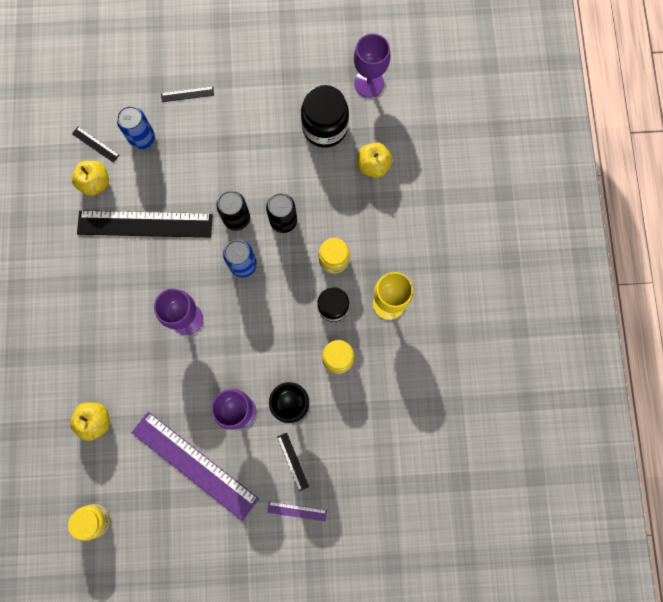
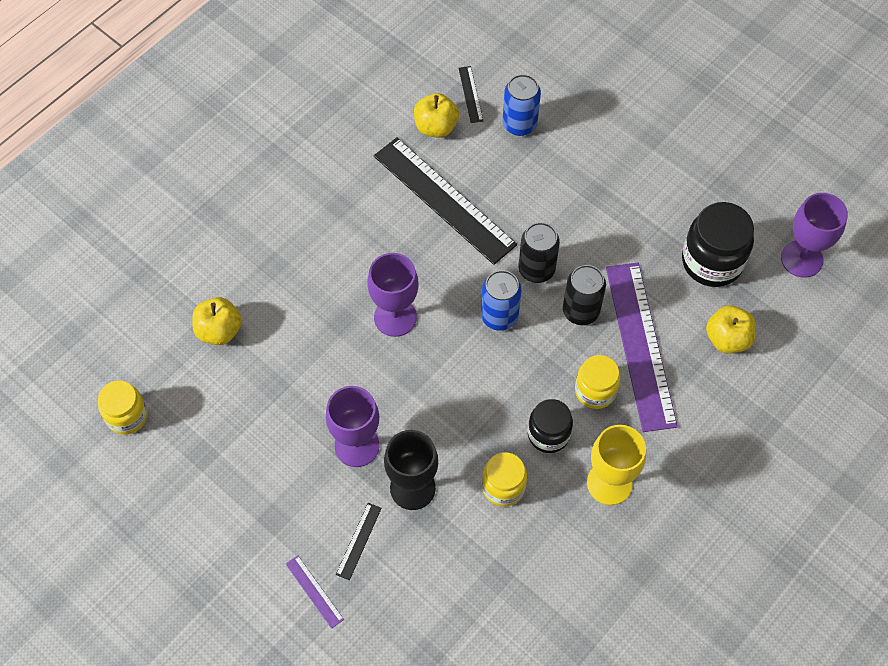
camera: 45 degrees right, 15 degrees down
(187, 94) = (603, 121): black ruler -> none
(195, 465) = (265, 454): purple ruler -> purple ruler (640, 345)

